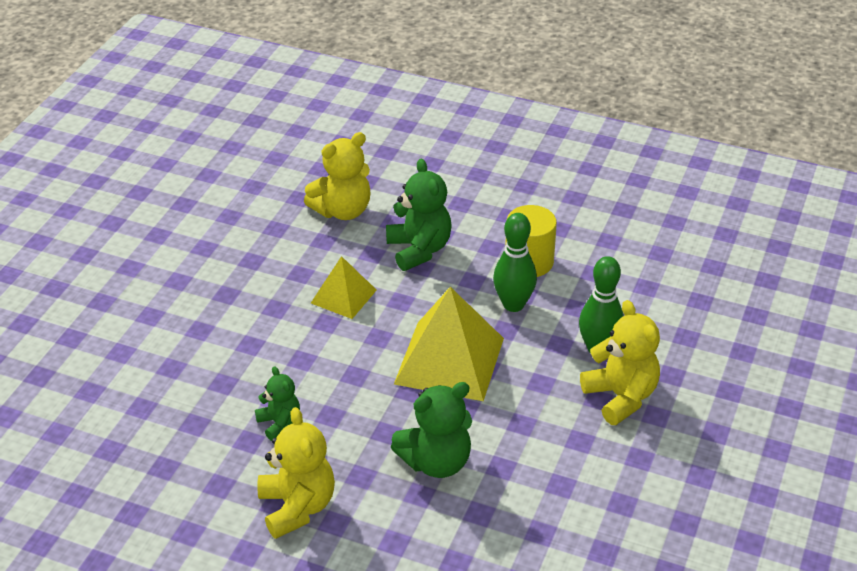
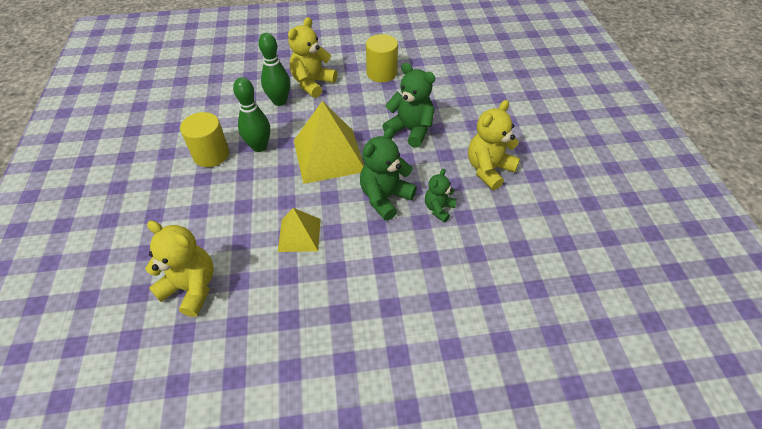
camera: 120 degrees left, 10 degrees up
(419, 250) = (223, 215): green teddy bear -> green teddy bear (385, 198)
(597, 489) = (381, 73): none -> yellow cylinder

